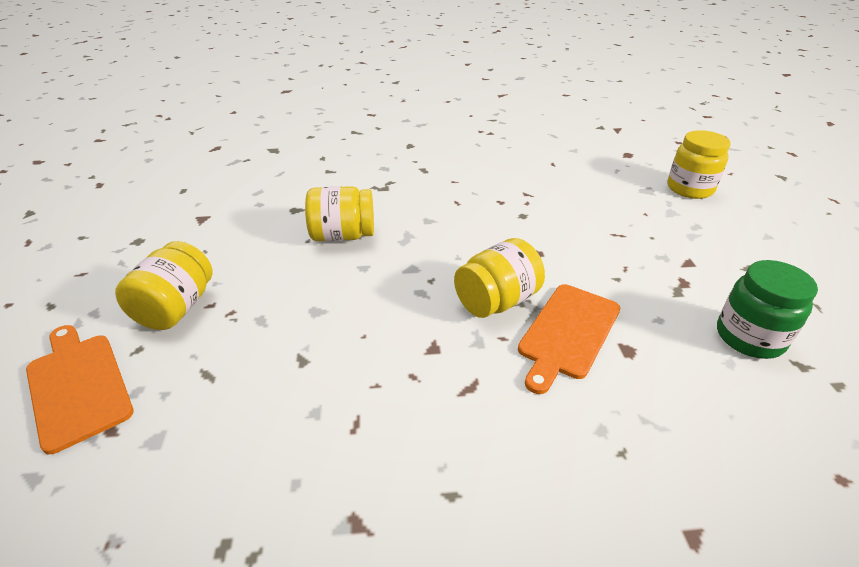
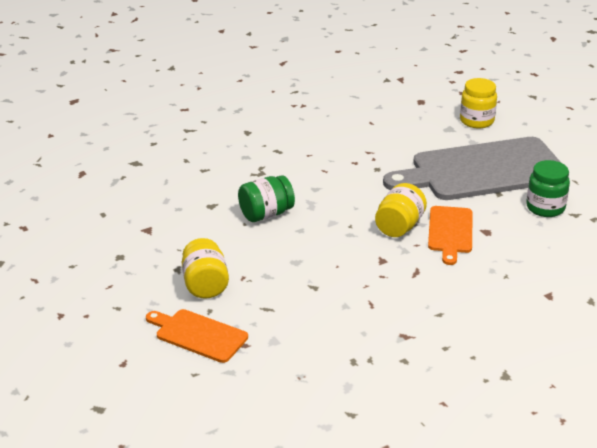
camera: 25 degrees left, 5 degrees down
(343, 235) = (266, 214): yellow jar -> green jar
(667, 252) = (482, 170): none -> grey cutting board

